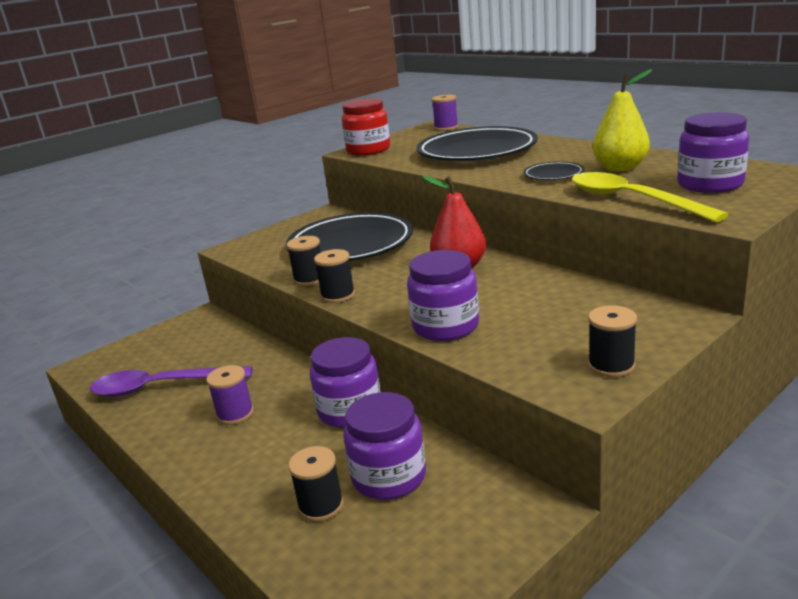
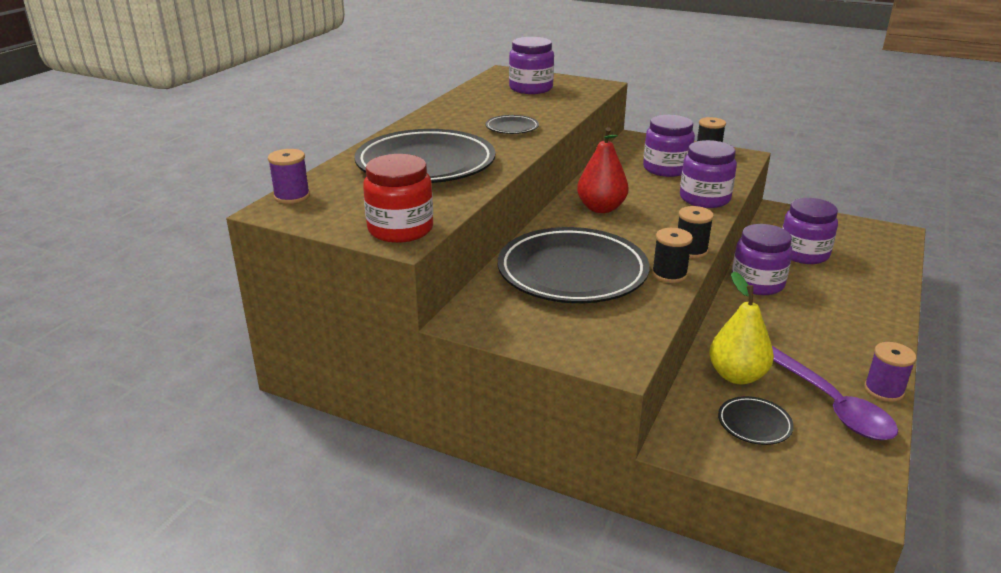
camera: 115 degrees left, 5 degrees up
(183, 347) = (754, 424): none -> black plate
(235, 414) = (814, 336): purple spool -> purple spool (883, 390)
(321, 505) = (851, 269): black spool -> none
(554, 319) = (666, 169): none -> purple jar
(620, 168) = (492, 110): yellow pear -> yellow pear (737, 376)
(631, 200) = (571, 104): yellow spoon -> none

